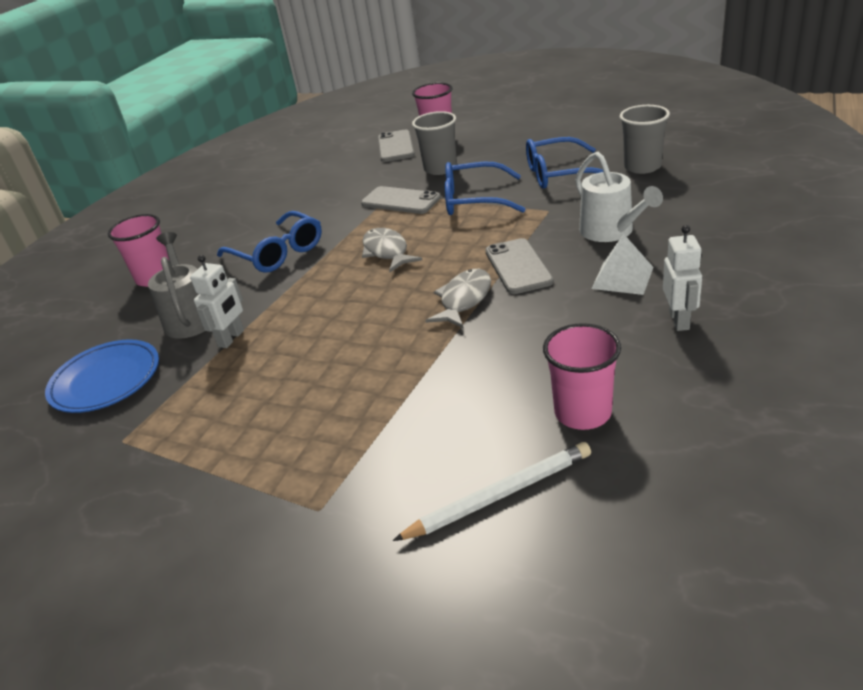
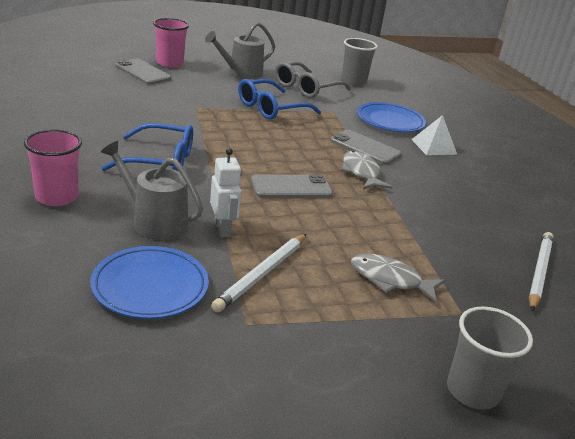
camera: 50 degrees left, 5 degrees down
(199, 395) = (262, 274): none -> white pencil
(387, 252) = (257, 149): grey fish -> grey fish (390, 280)
(400, 201) = (212, 113): grey phone -> grey phone (291, 187)
(440, 168) = (210, 88): grey cup -> grey cup (472, 391)
(504, 149) = (241, 73): none -> grey watering can
(559, 174) = (306, 88): blue glasses -> grey glasses
(582, 412) = (516, 220): pink cup -> none
(610, 231) = (390, 121): white watering can -> blue plate
(679, 320) = (493, 165): white robot -> none

